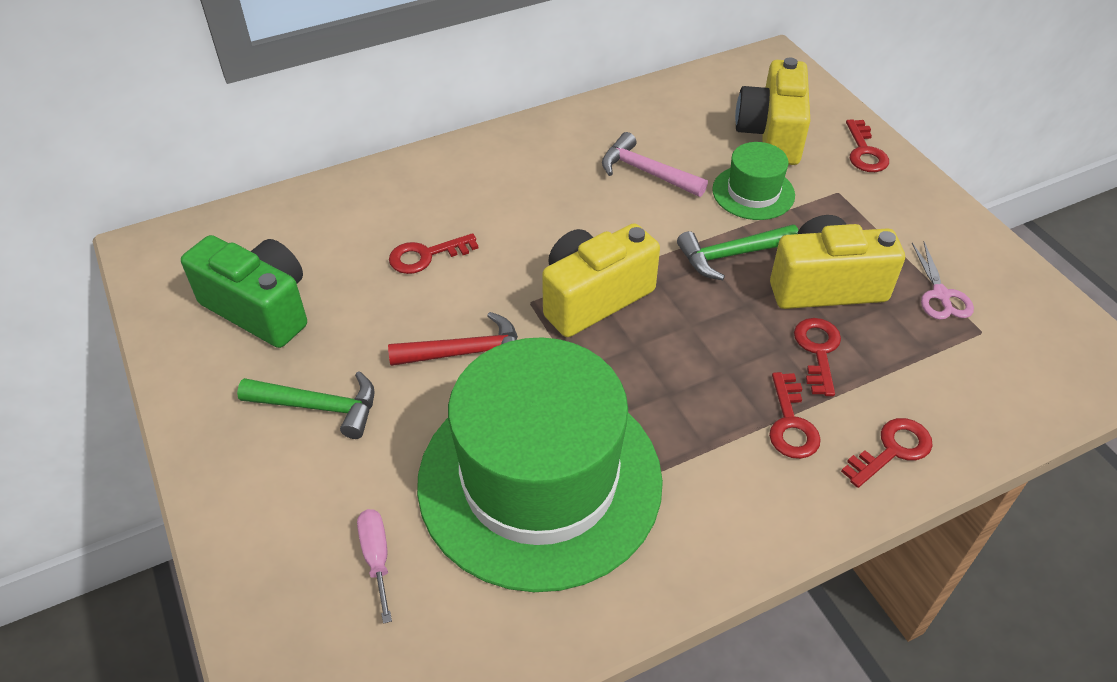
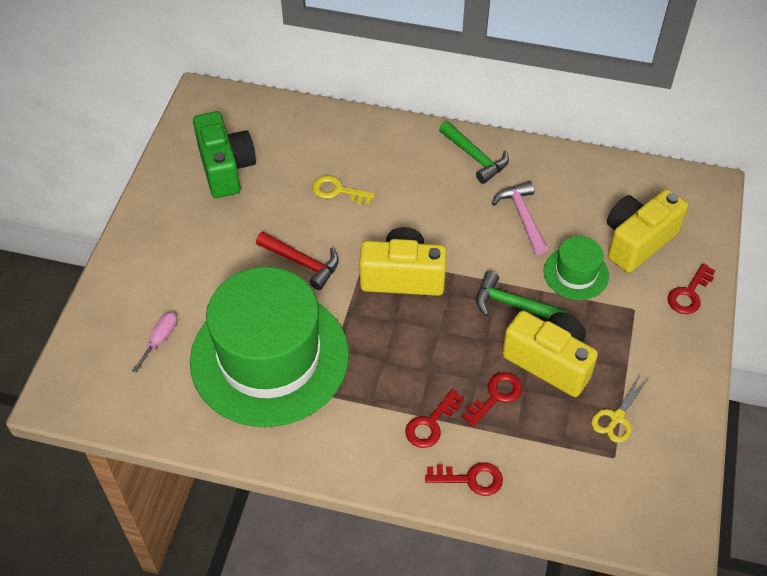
camera: 40 degrees right, 5 degrees up
(319, 407) = (204, 244): green hammer -> green hammer (475, 157)
(426, 256) = (338, 191): red key -> yellow key
(940, 295) = (617, 417): pink scissors -> yellow scissors

